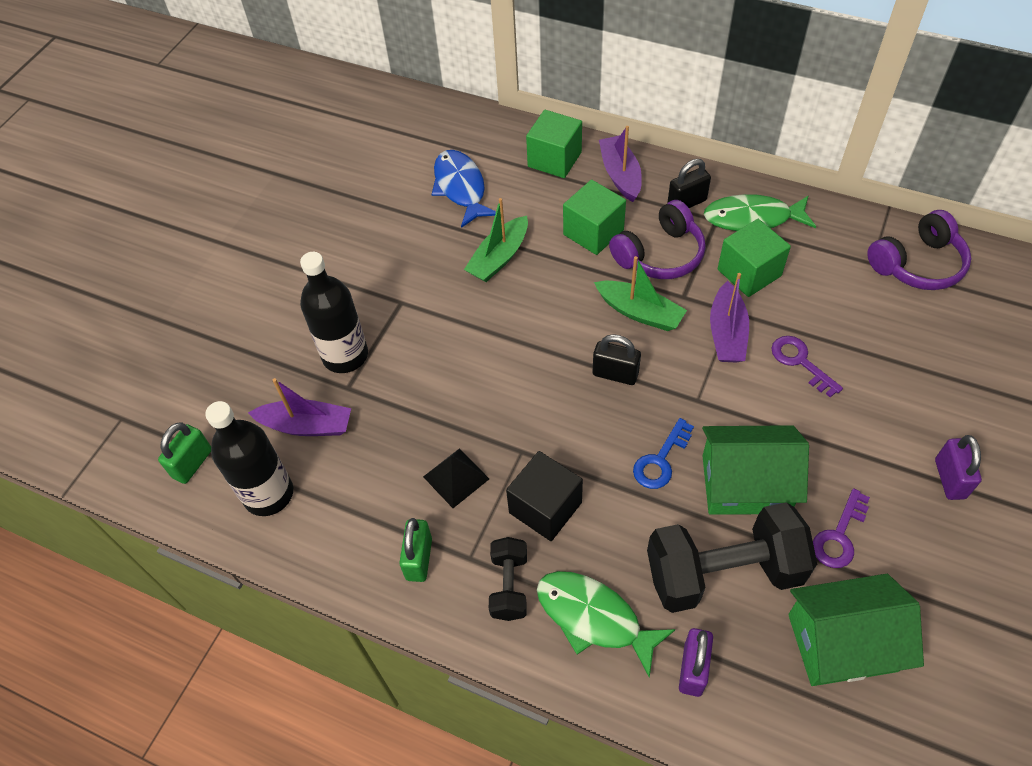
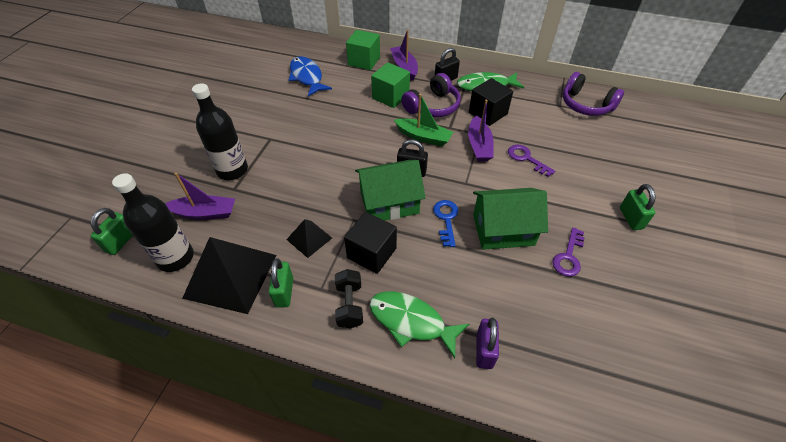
camera: 10 degrees left, 5 degrees down
(345, 528) = (230, 276): none -> black pyramid
(499, 258) = (332, 112): green boat -> none
(660, 460) = (446, 219): blue key -> blue key turned 150 degrees clockwise
(723, 572) = (496, 285): black dumbbell -> none
(749, 272) = (488, 113): green cube -> black cube
(842, 642) = (583, 323): green house -> green house (389, 203)
(917, 264) = (586, 105): purple headphones -> purple headphones turned 75 degrees clockwise
(949, 479) = (630, 218): purple padlock -> green padlock

